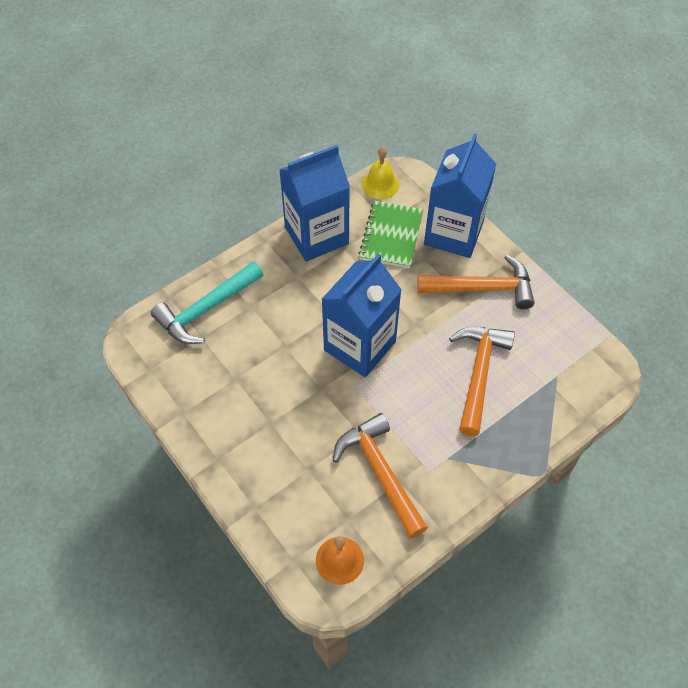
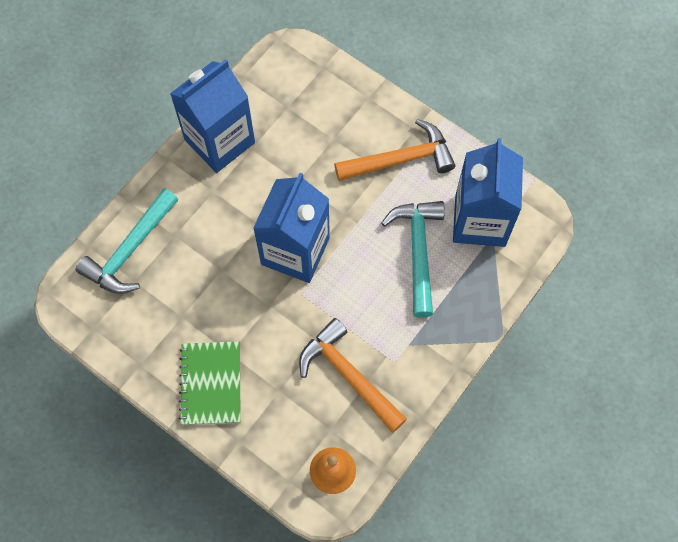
camera: 15 degrees left, 10 degrees up
(380, 184) = (269, 67): yellow bell -> none
(391, 235) = (296, 123): green notebook -> green notebook (211, 383)
(453, 233) = (358, 105): blue carton -> blue carton (480, 220)
(479, 374) = (418, 252): orange hammer -> turquoise hammer

